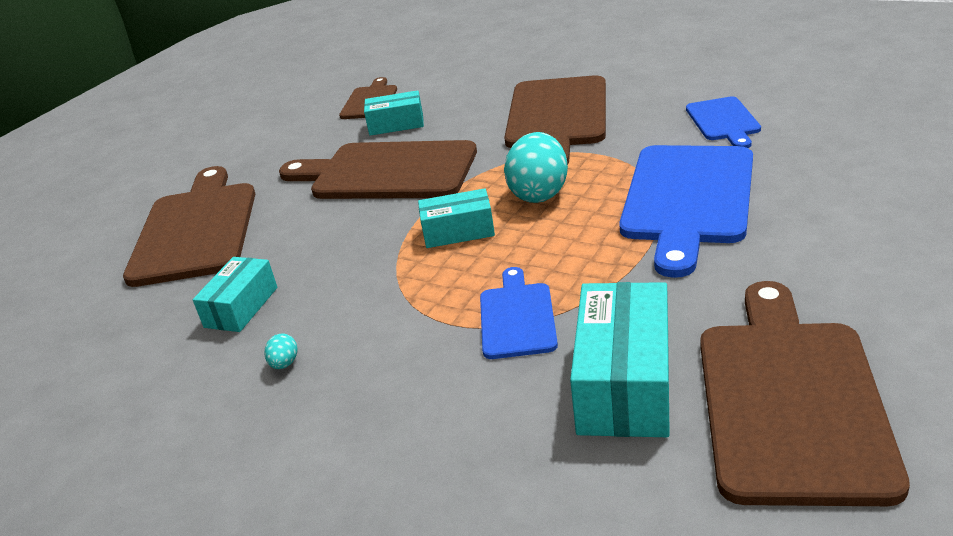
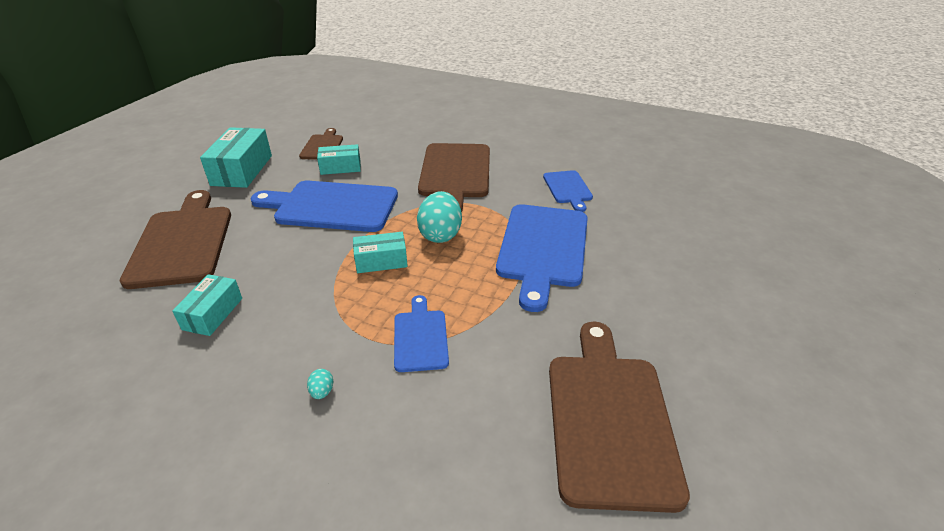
camera: 10 degrees left, 5 degrees up
(284, 364) = (243, 366): turquoise egg -> turquoise egg (322, 392)
(387, 172) = (332, 206): brown cutting board -> blue cutting board
(624, 383) = (495, 398): turquoise box -> turquoise box (242, 170)

